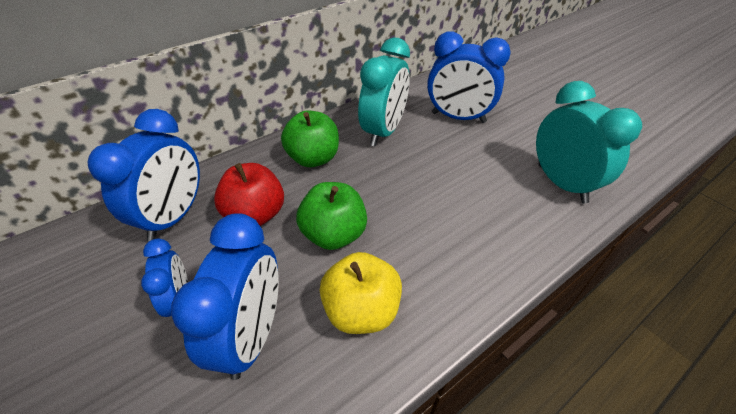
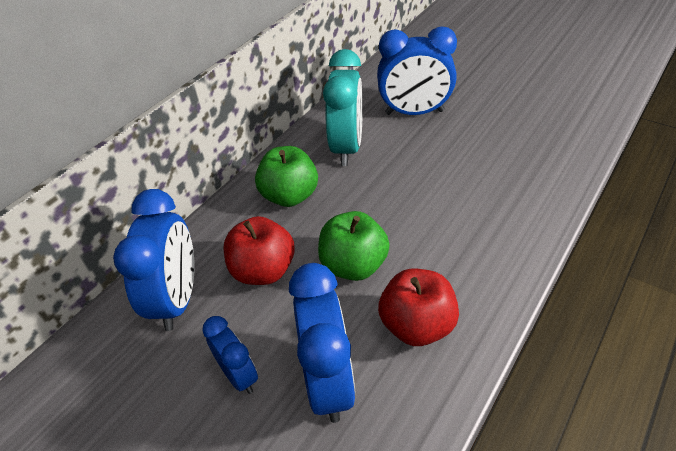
camera: 15 degrees left, 0 degrees up
(361, 310) = (417, 325): yellow apple -> red apple
(561, 183) = (540, 153): turquoise clock -> none

